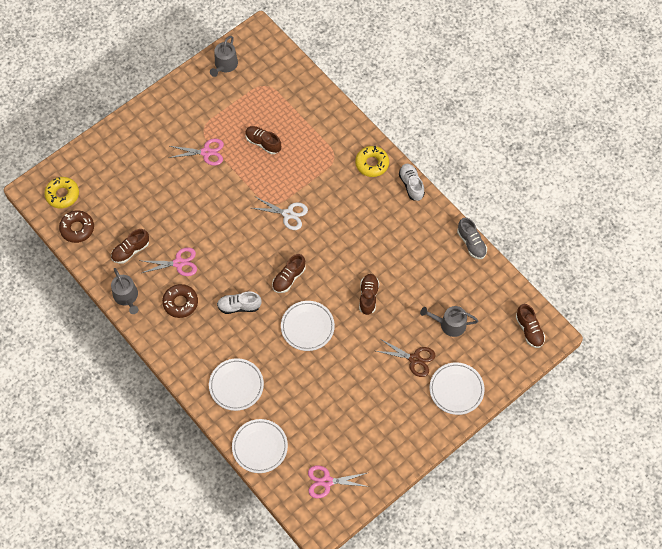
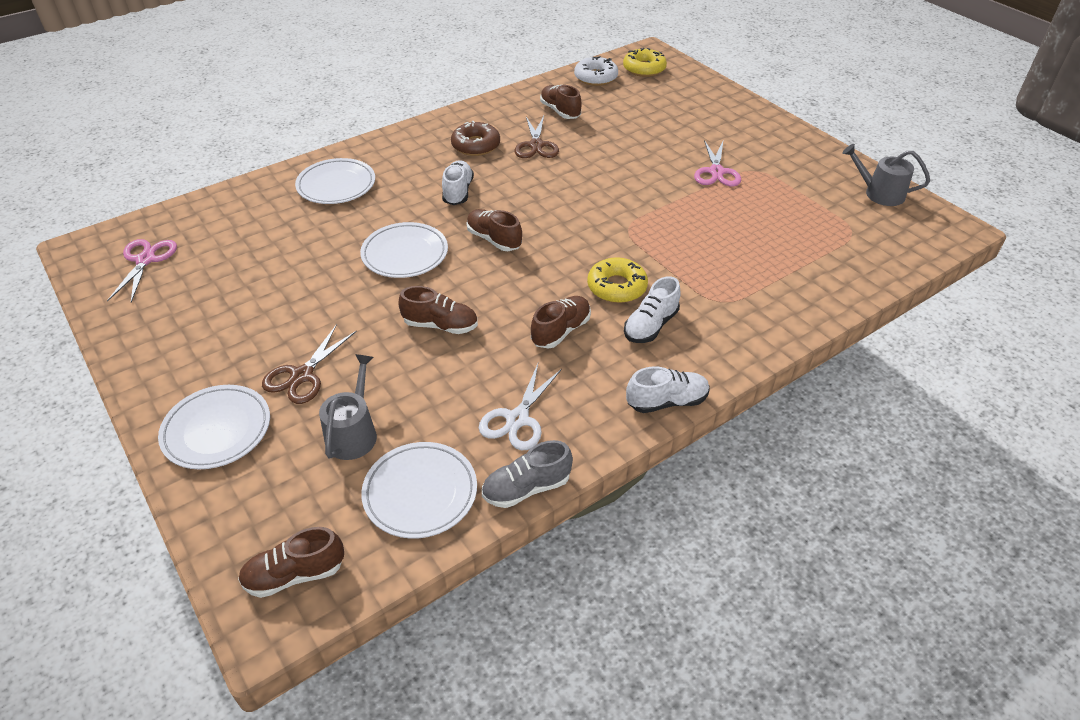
camera: 95 degrees right, 20 degrees down
(77, 228) = (595, 77): brown donut -> white donut
(126, 297) = (494, 108): grey watering can -> none
(178, 263) = (536, 145): pink scissors -> brown scissors
(260, 447) = (235, 201): white plate -> white plate (420, 493)
(263, 143) = (740, 225): brown shoe -> brown shoe (561, 331)
(288, 214) = (608, 244): white scissors -> white scissors (517, 419)
(357, 192) = (650, 326): none -> white shoe
(372, 163) = (711, 349): yellow donut -> yellow donut (617, 287)

